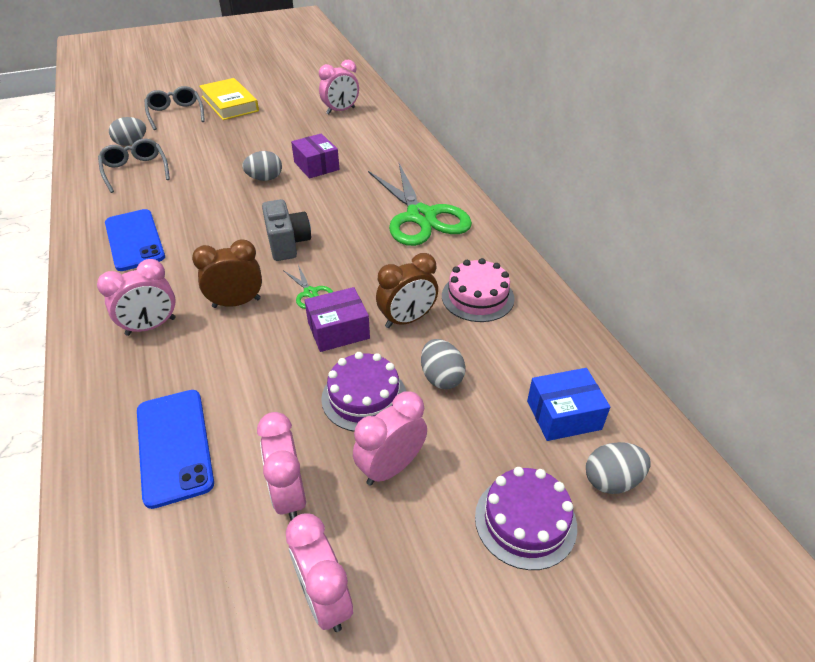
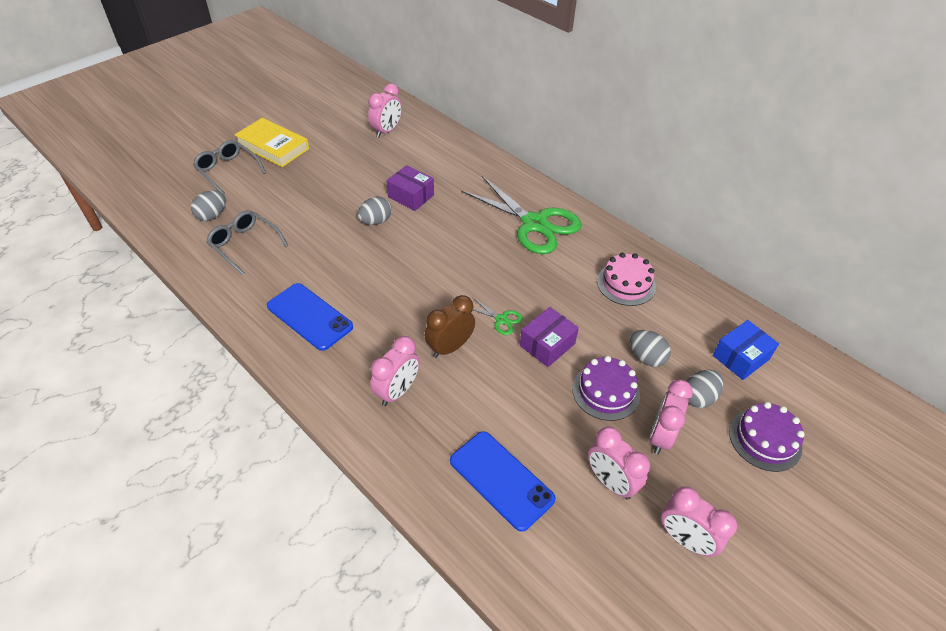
camera: 25 degrees left, 5 degrees up
(287, 243) = (447, 280): grey camera -> none
(407, 320) = (590, 319): brown clock -> none
(611, 480) = (795, 392): grey egg -> grey egg (698, 397)

